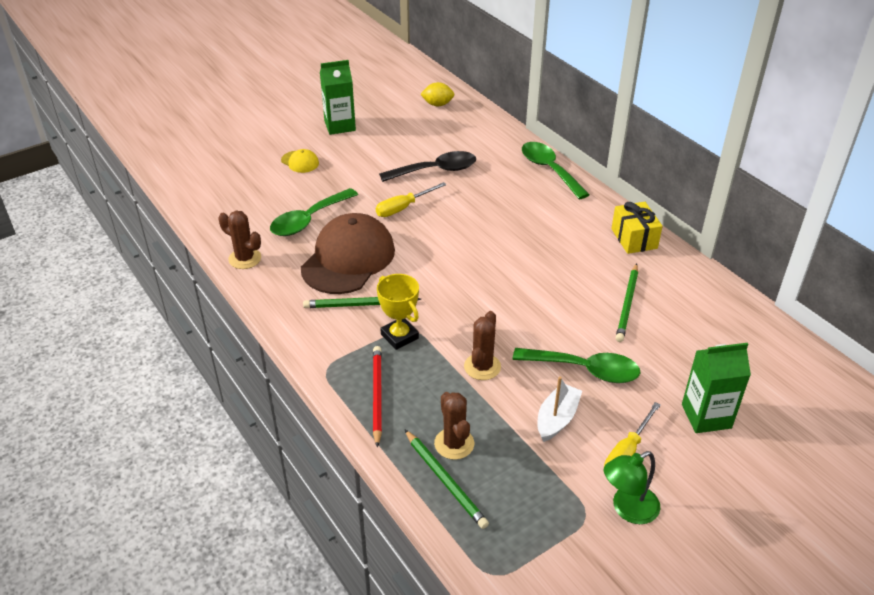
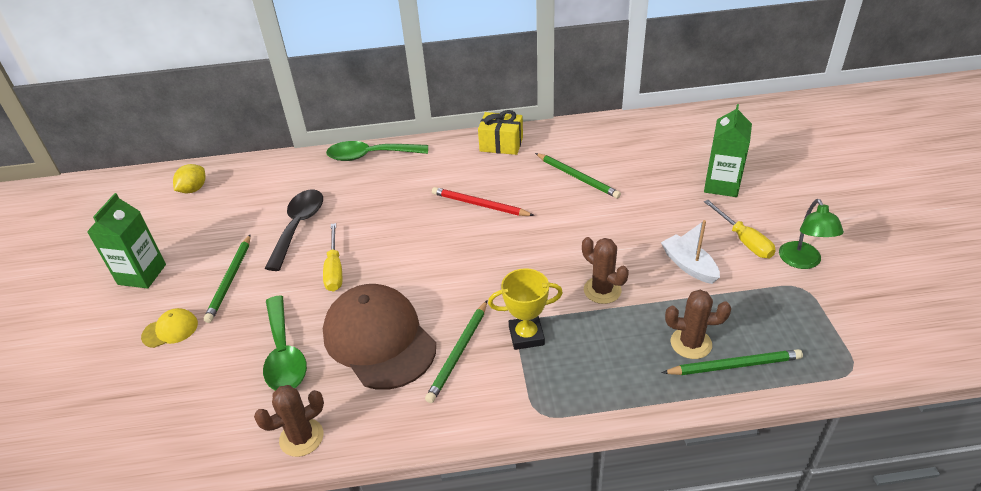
camera: 60 degrees left, 0 degrees up
(360, 165) = (230, 280): none -> green pencil
(377, 395) = (601, 381): red pencil -> red pencil (479, 205)
(585, 370) = (640, 228): green spoon -> none

